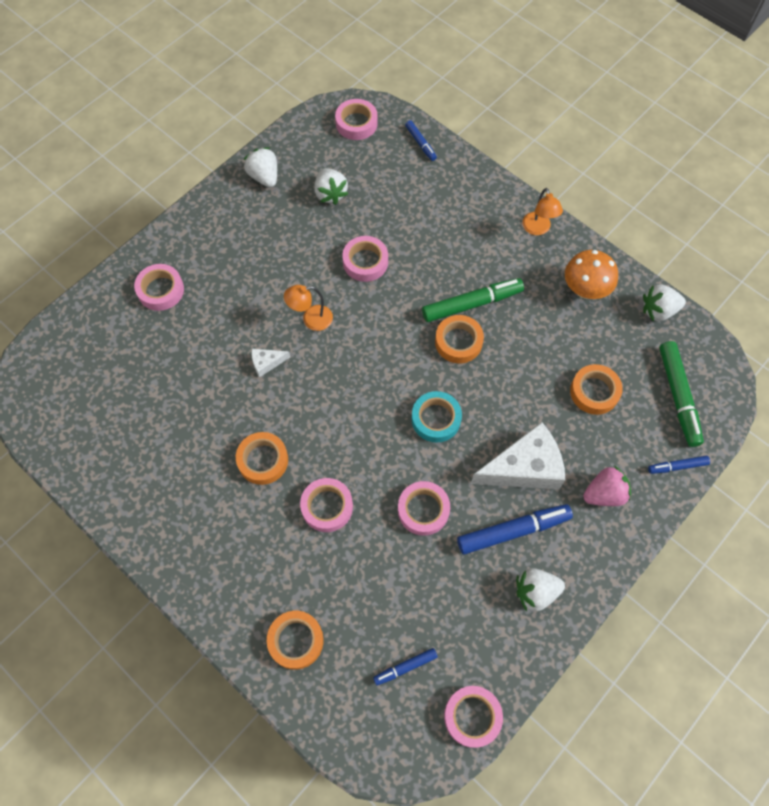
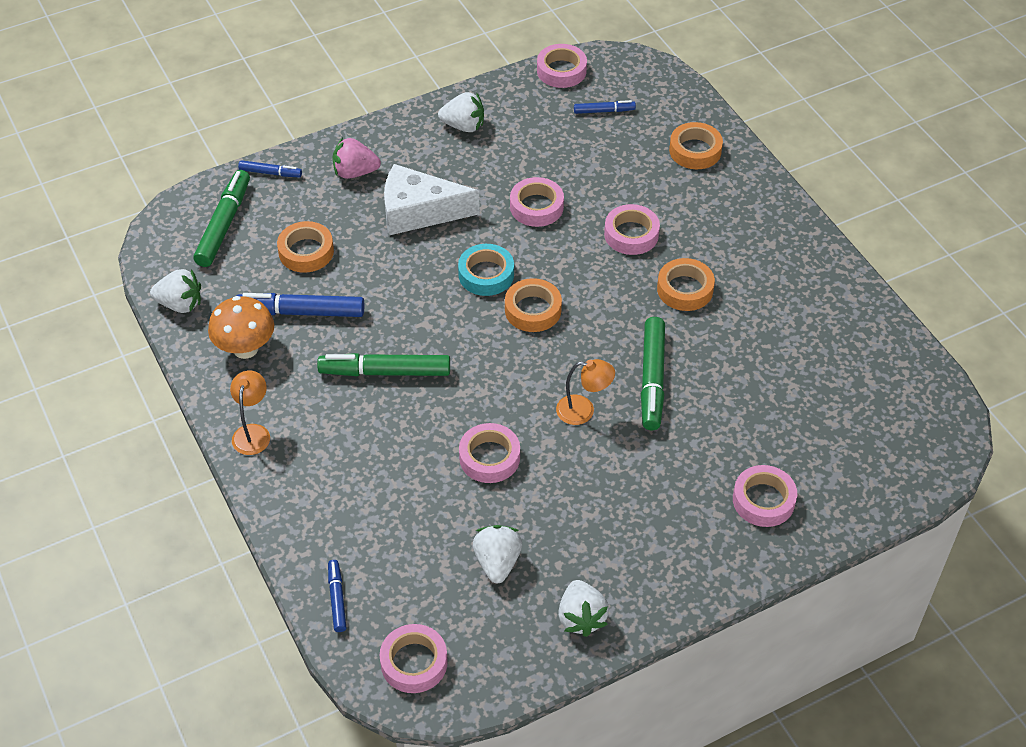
camera: 160 degrees left, 15 degrees down
(266, 363) = (652, 379): white cheese -> green marker
(458, 342) = (422, 338): orange tape -> orange tape (533, 310)
(513, 531) = (458, 170): blue marker -> blue marker (301, 312)

